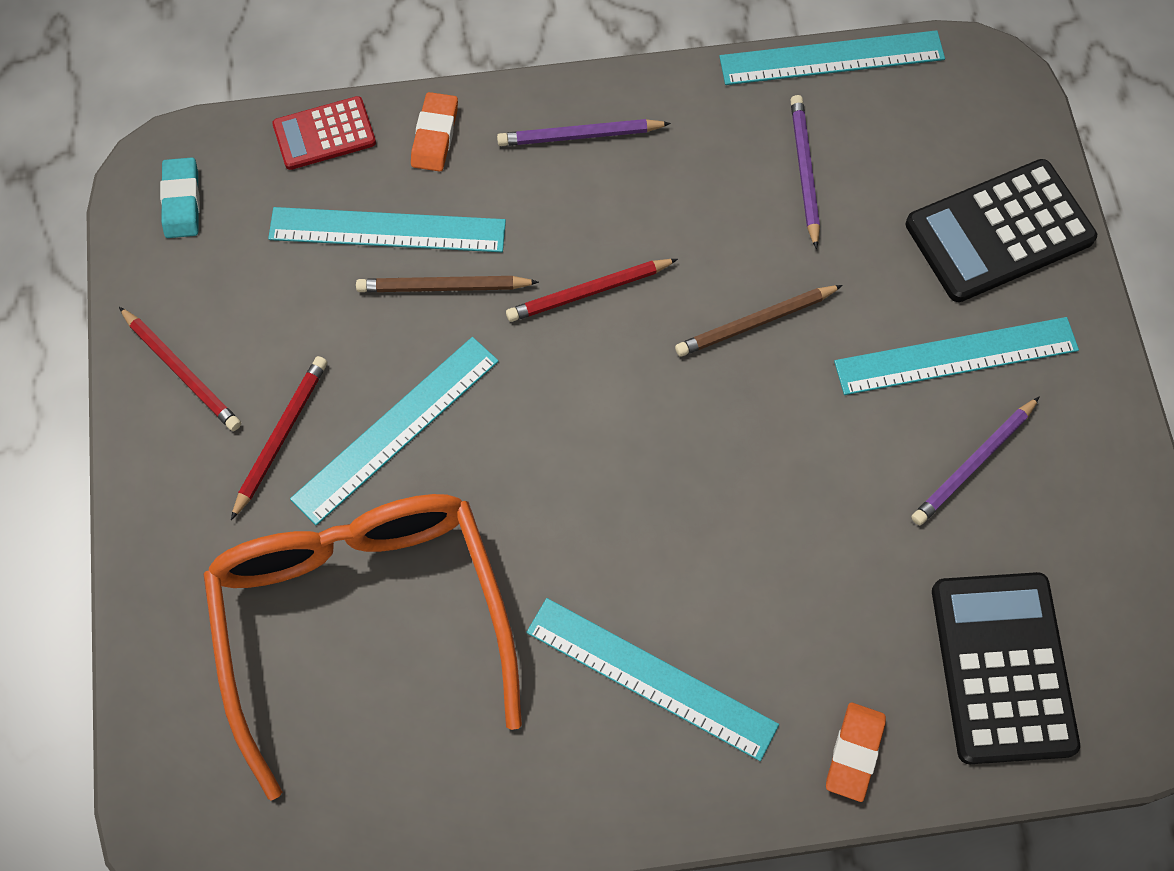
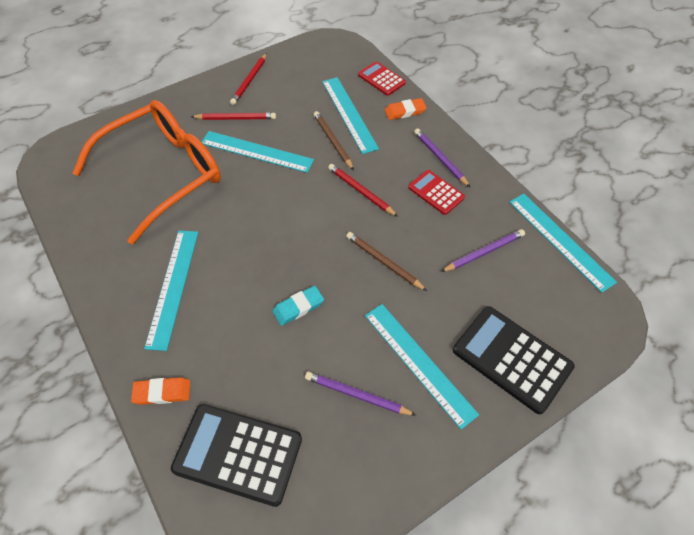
camera: 65 degrees right, 10 degrees down
(182, 201) = (324, 53): turquoise eraser -> turquoise eraser (298, 307)
(651, 179) = (436, 192): none -> red calculator
(1002, 667) = (238, 454): black calculator -> black calculator turned 135 degrees counterclockwise

